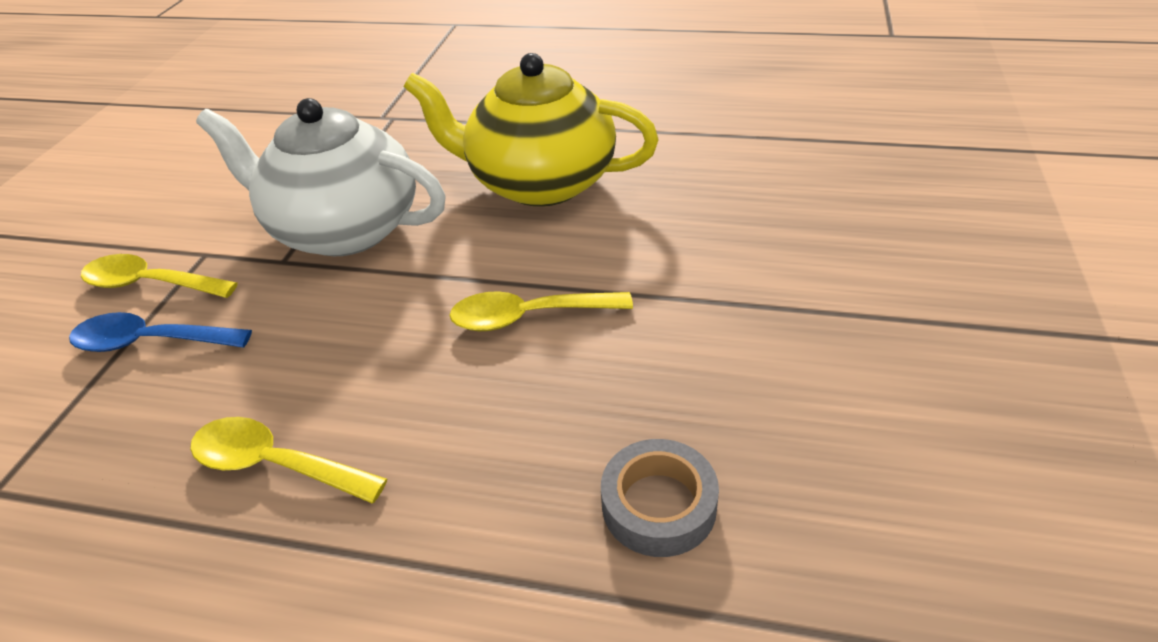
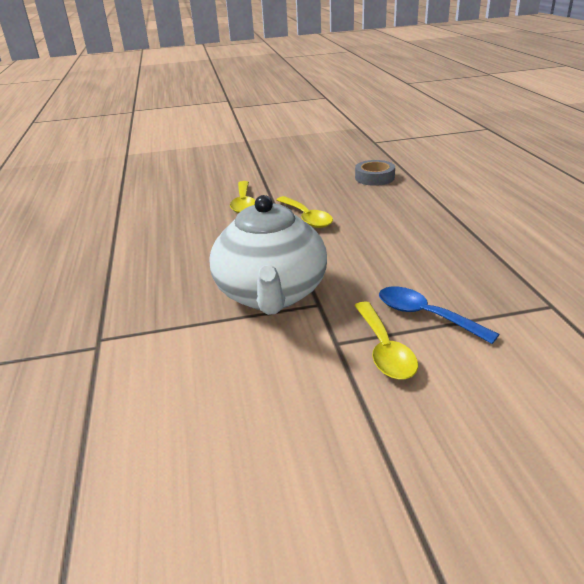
camera: 115 degrees left, 10 degrees down
(150, 342) = (425, 315): blue spoon -> blue spoon turned 150 degrees clockwise
(275, 464) = (442, 241): yellow spoon -> yellow spoon (243, 203)
(539, 183) = (187, 246): yellow teapot -> none

